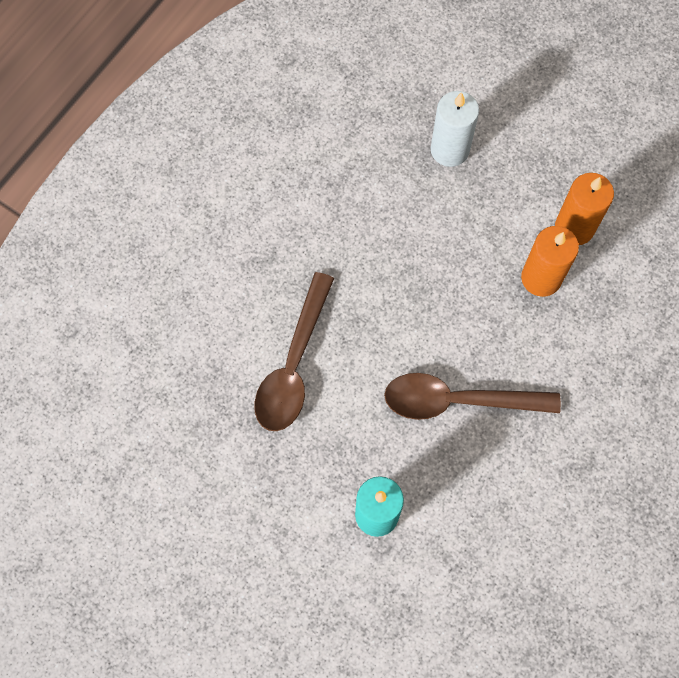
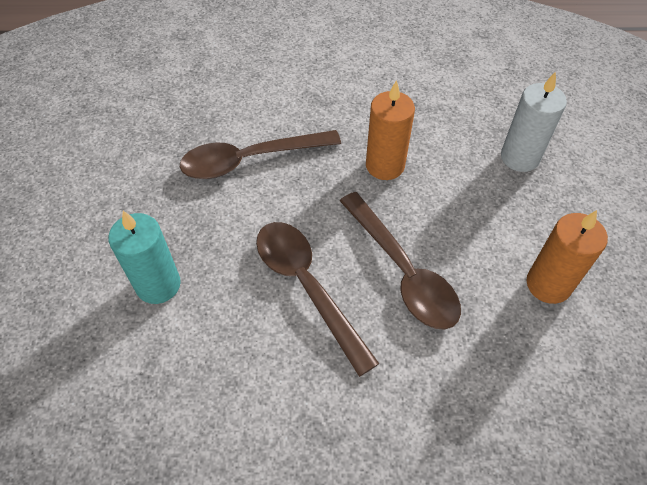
camera: 55 degrees right, 15 degrees down
(494, 321) = (403, 272): none -> brown spoon
(541, 278) = (476, 285): orange candle -> orange candle (385, 165)

